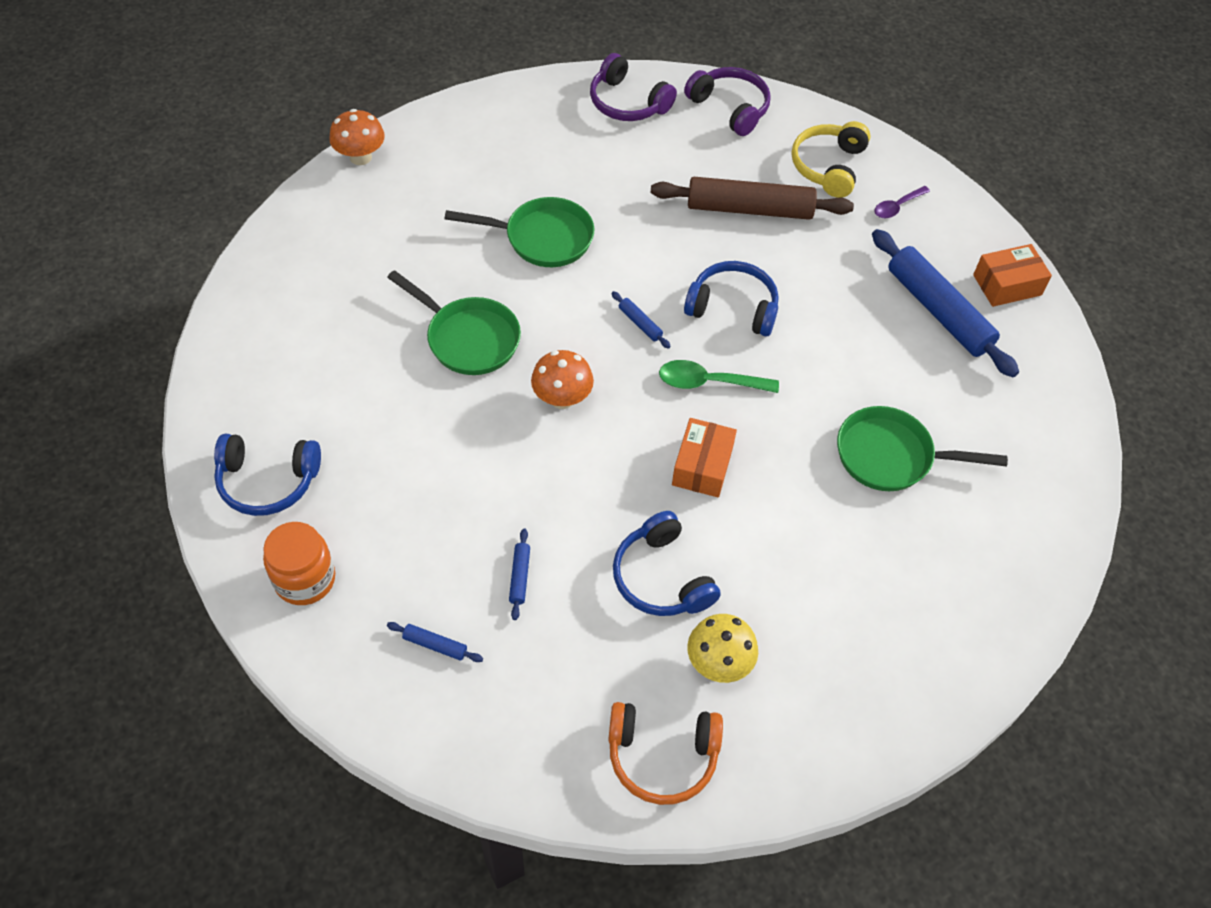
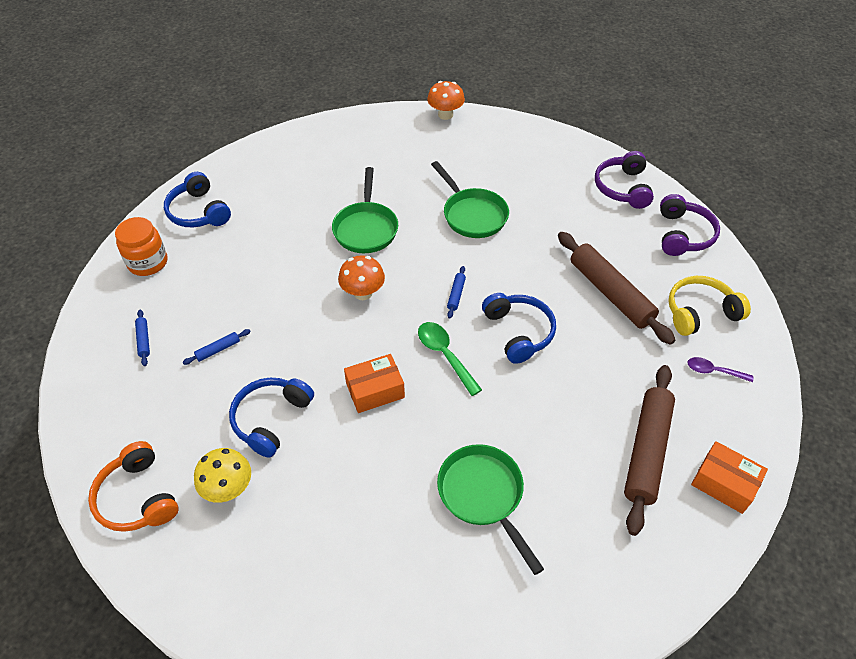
camera: 55 degrees right, 5 degrees down
(938, 311) = (646, 451): blue rolling pin -> brown rolling pin

